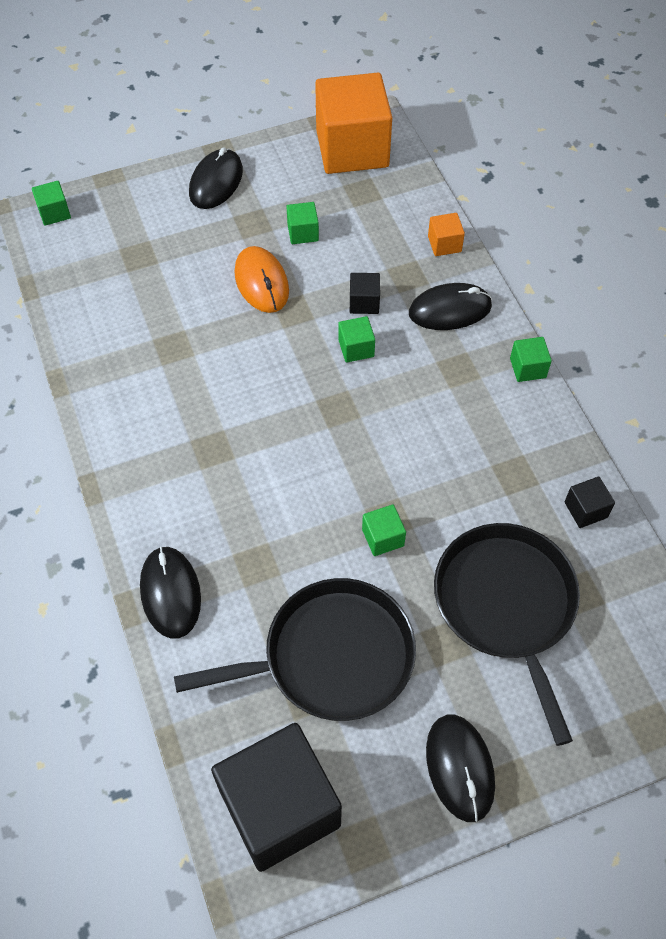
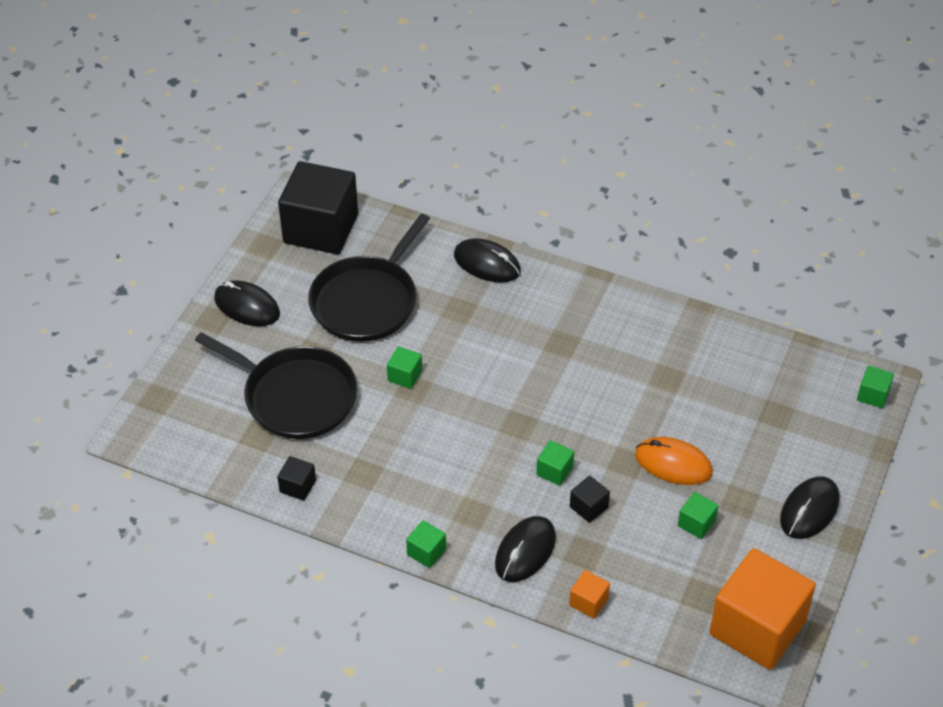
camera: 135 degrees right, 10 degrees down
(216, 182) = (809, 510): black mouse -> black mouse turned 60 degrees clockwise

